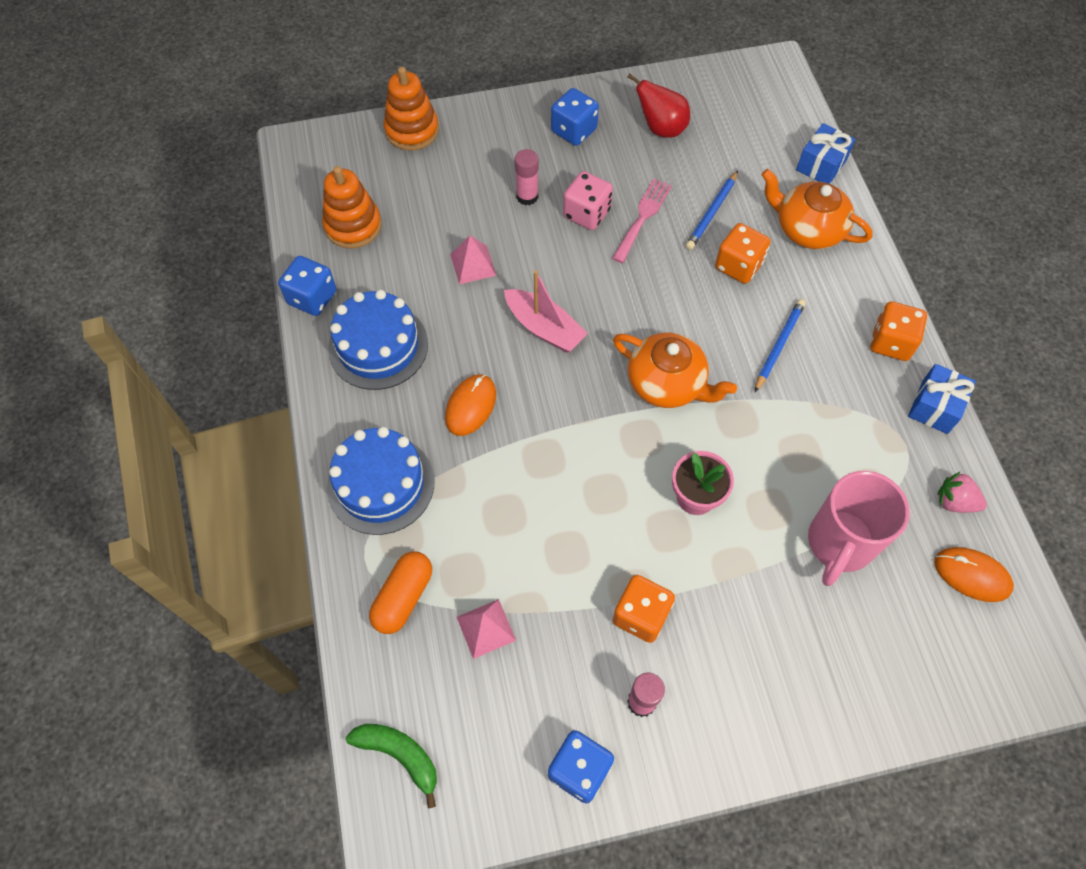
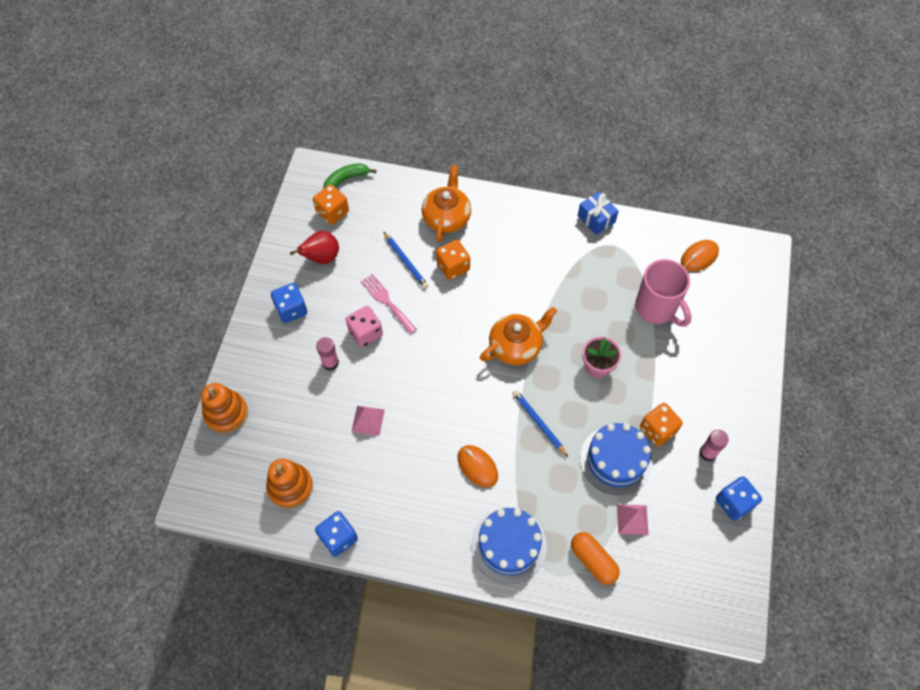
camera: 65 degrees left, 0 degrees up
(378, 346) = (402, 507): blue cake -> blue cake (616, 460)
(399, 755) = (691, 600): green banana -> green banana (346, 180)
(544, 328) = (441, 398): pink boat -> none
(779, 345) = (519, 274): blue pencil -> blue pencil (538, 423)
(808, 229) = (446, 217): orange teapot -> orange teapot turned 135 degrees clockwise
(821, 165) = (403, 185): blue gift -> none
(891, 342) = (546, 217): orange dice -> orange dice (332, 212)
(954, 502) = (655, 241): pink strawberry -> none

